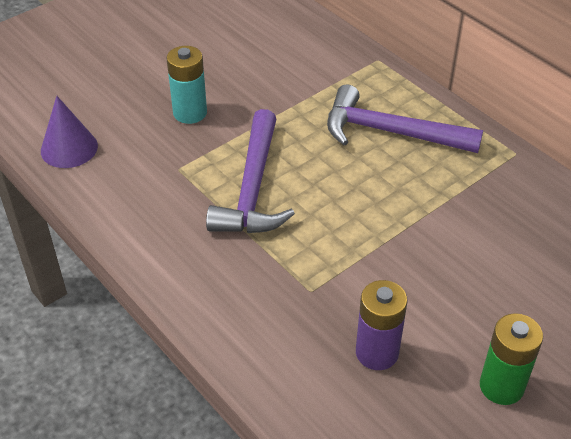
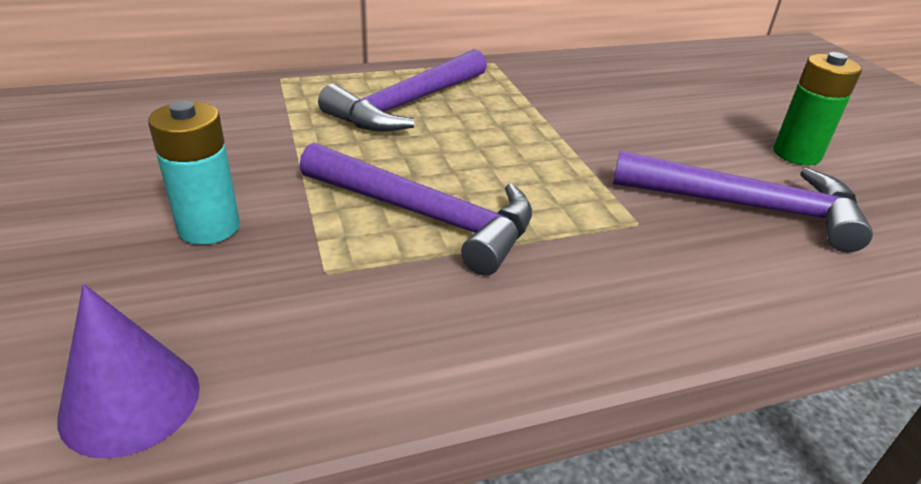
camera: 70 degrees left, 10 degrees down
(377, 352) = (747, 207): purple battery -> purple hammer

